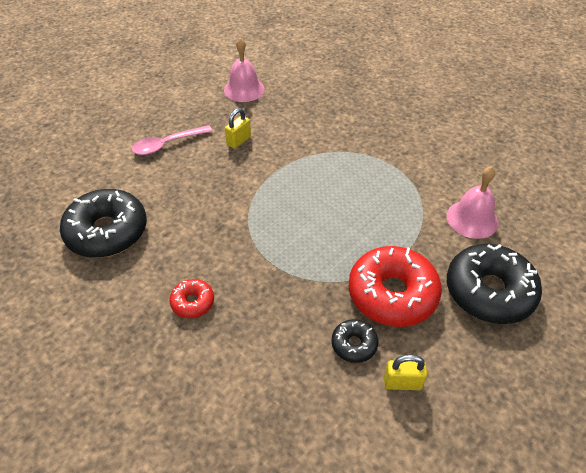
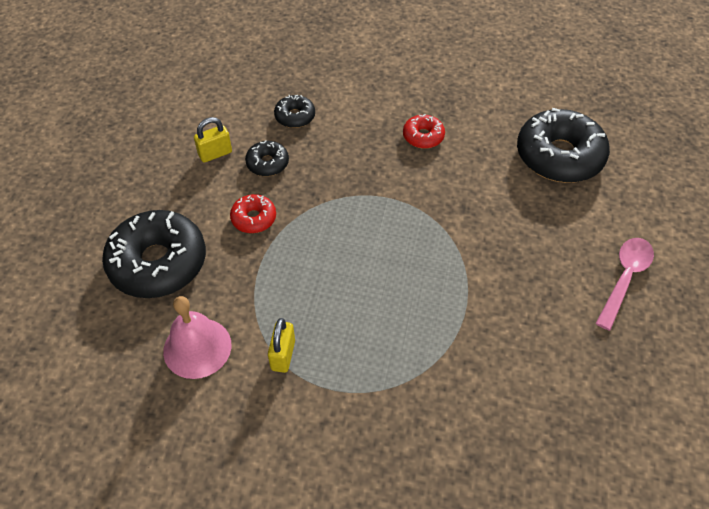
camera: 150 degrees right, 5 degrees up
(239, 141) = (550, 328): yellow padlock -> yellow padlock (283, 355)
(244, 89) = (640, 436): pink bell -> none
(296, 390) = (295, 116): none -> black donut
(392, 294) = (254, 218): red donut -> red donut, size x0.48

